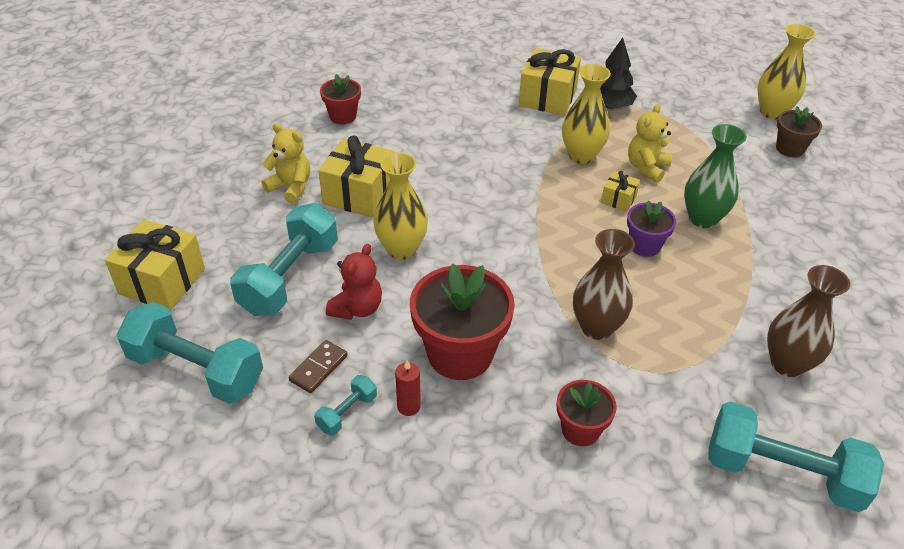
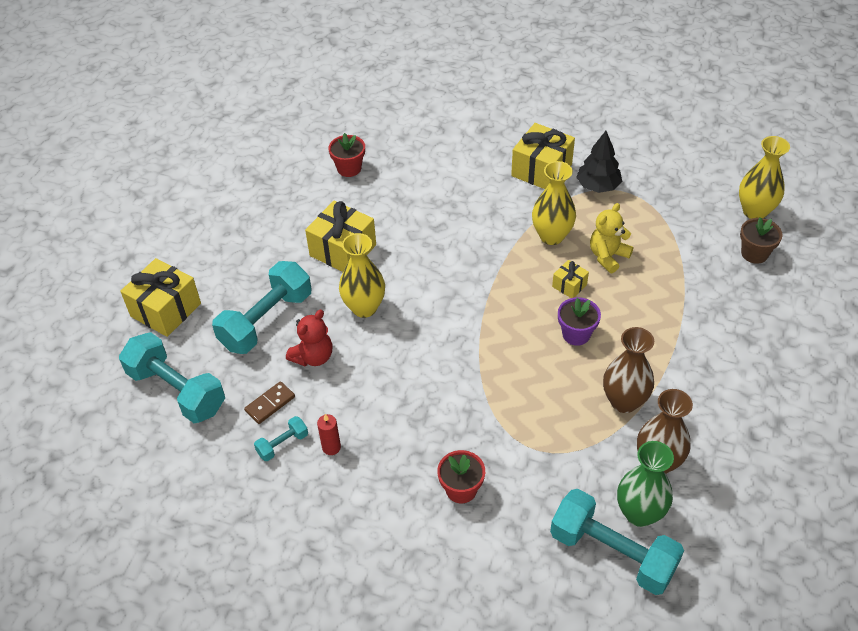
camera: 15 degrees right, 5 degrees up
(291, 187) = (287, 235): yellow teddy bear -> none
(460, 354) = (385, 409): red flower pot -> none
(596, 327) = (506, 404): brown vase -> brown vase (624, 401)
(702, 218) = (639, 315): green vase -> green vase (639, 513)

